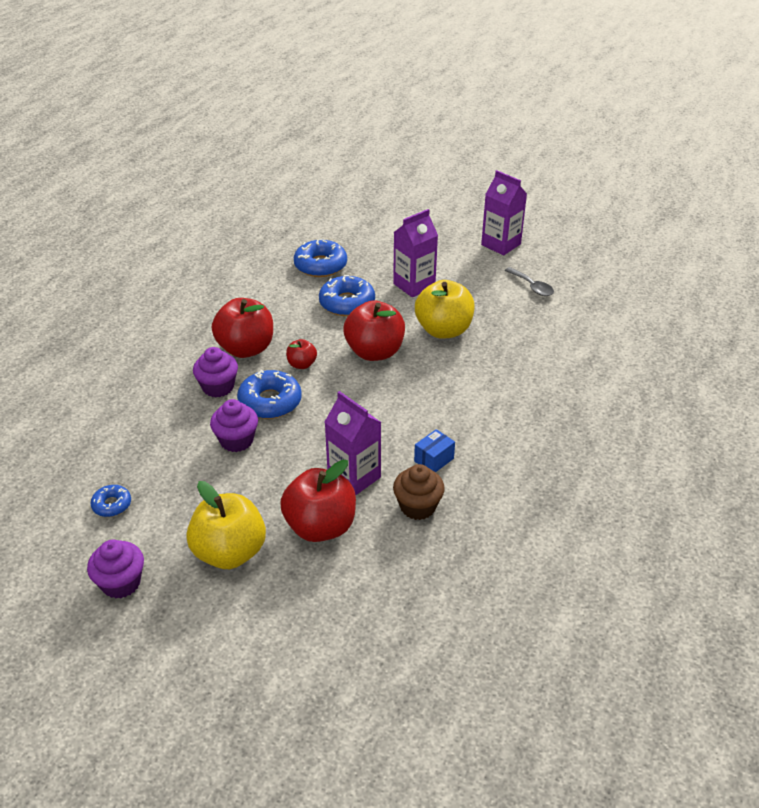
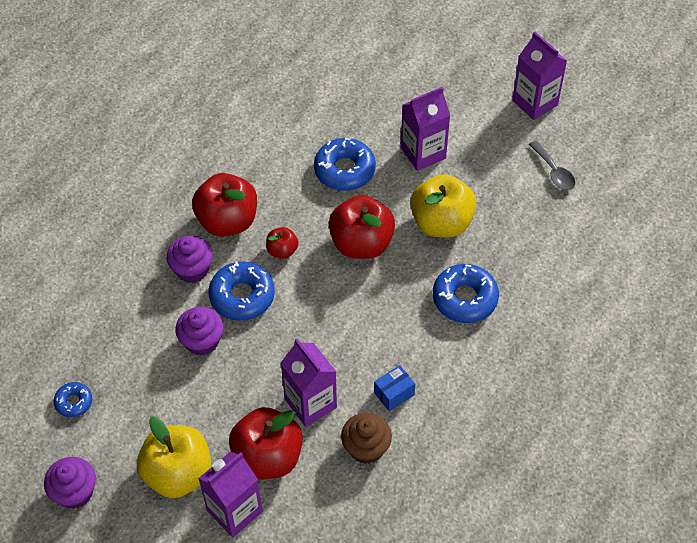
camera: 10 degrees right, 15 degrees up
(295, 577) = (234, 511): none -> purple carton
(320, 265) = (325, 110): blue donut -> blue donut (464, 298)

